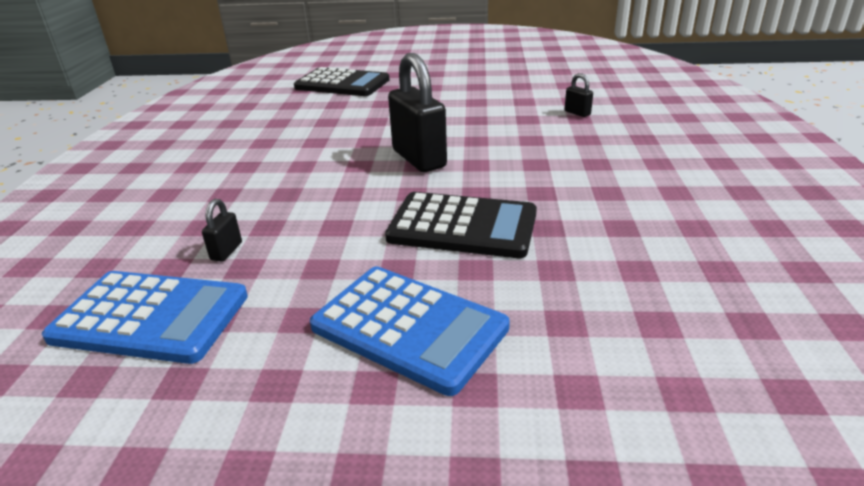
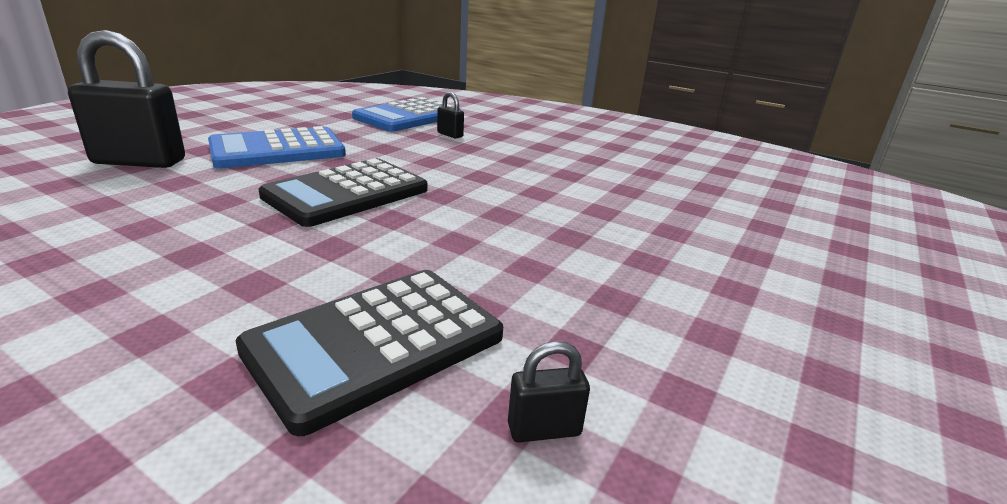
camera: 115 degrees right, 5 degrees down
(342, 84) = (876, 252): black calculator -> black calculator (376, 343)
(419, 159) = (515, 218): black padlock -> black padlock (139, 162)

